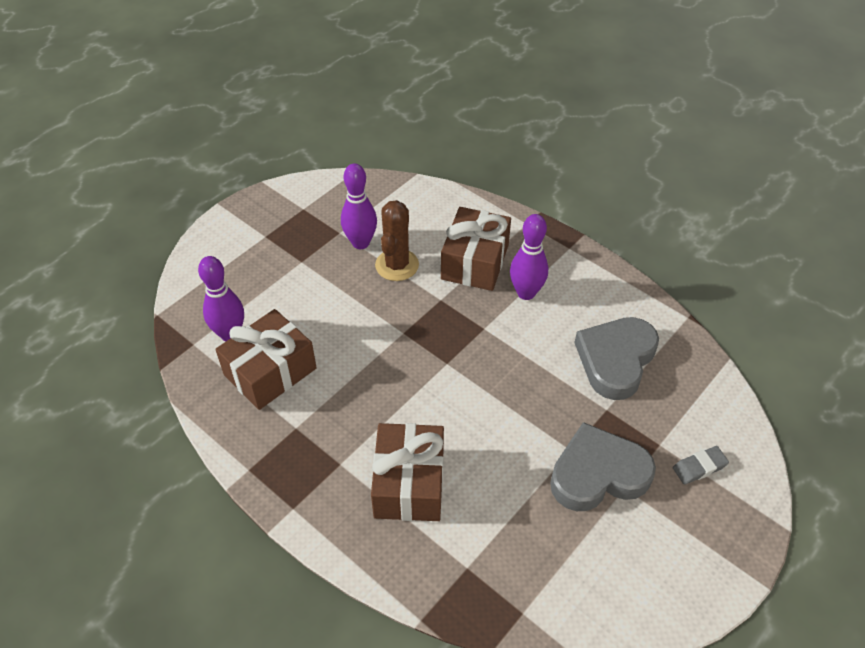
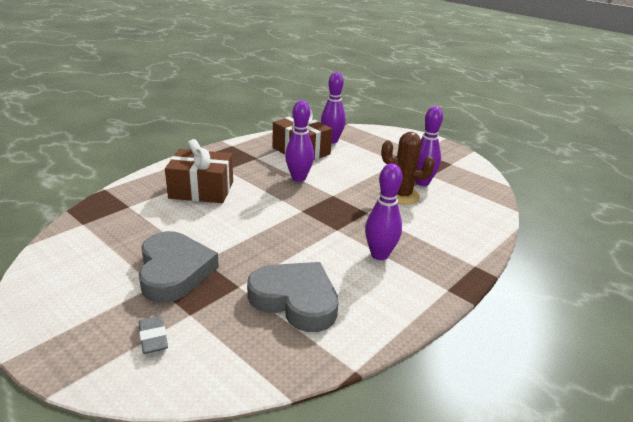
camera: 90 degrees right, 20 degrees down
(361, 370) = (298, 178): none -> purple bowling pin
(475, 262) = (413, 231): brown gift -> none

